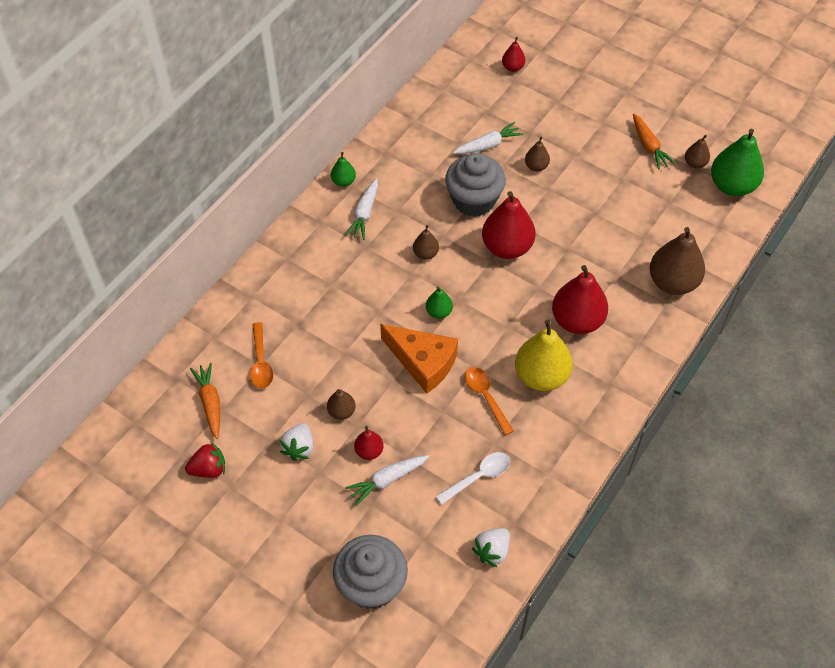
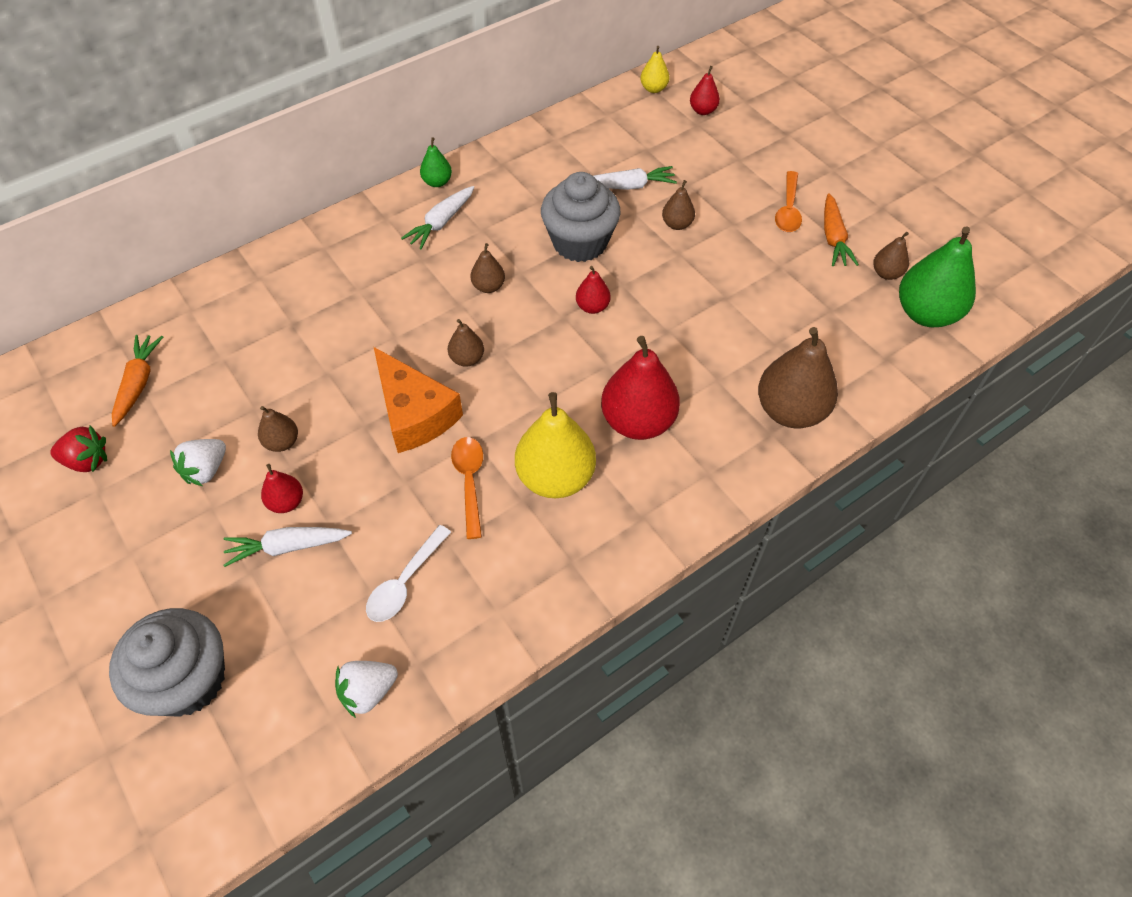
camera: 20 degrees right, 0 degrees up
(261, 362) = (224, 354): orange spoon -> orange spoon (788, 210)
(438, 312) = (467, 359): green pear -> brown pear
(467, 58) = (653, 89): none -> yellow pear
(478, 476) = (405, 582): white spoon -> white spoon turned 135 degrees clockwise
(507, 247) = (592, 307): red pear -> red pear, size x0.49

